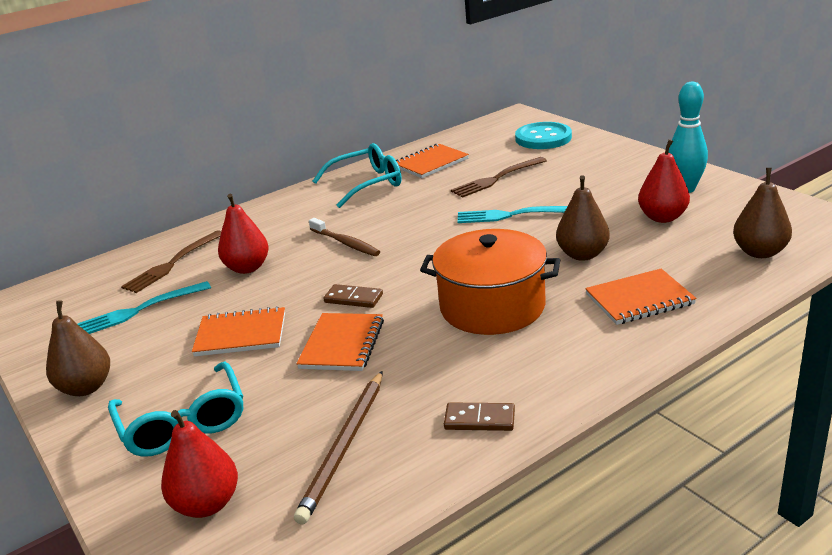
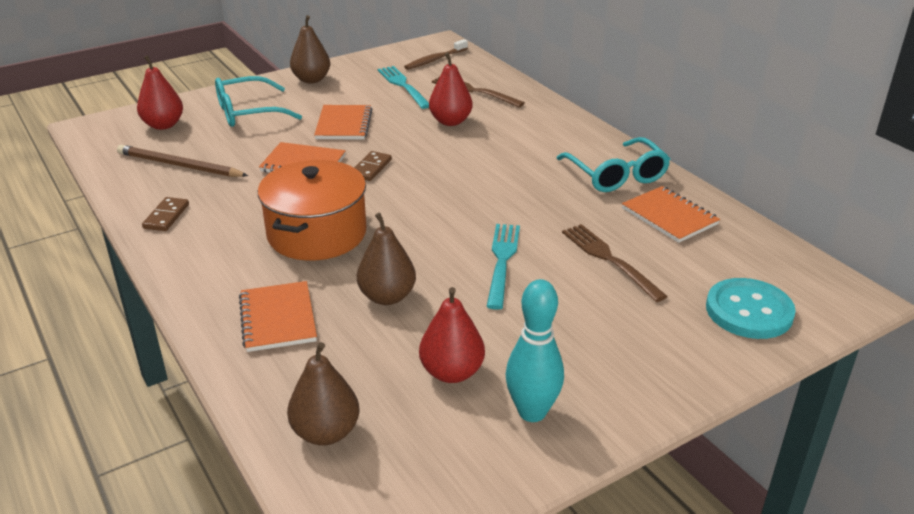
camera: 90 degrees right, 5 degrees up
(345, 243) = (477, 164): brown toothbrush -> brown toothbrush (435, 60)

